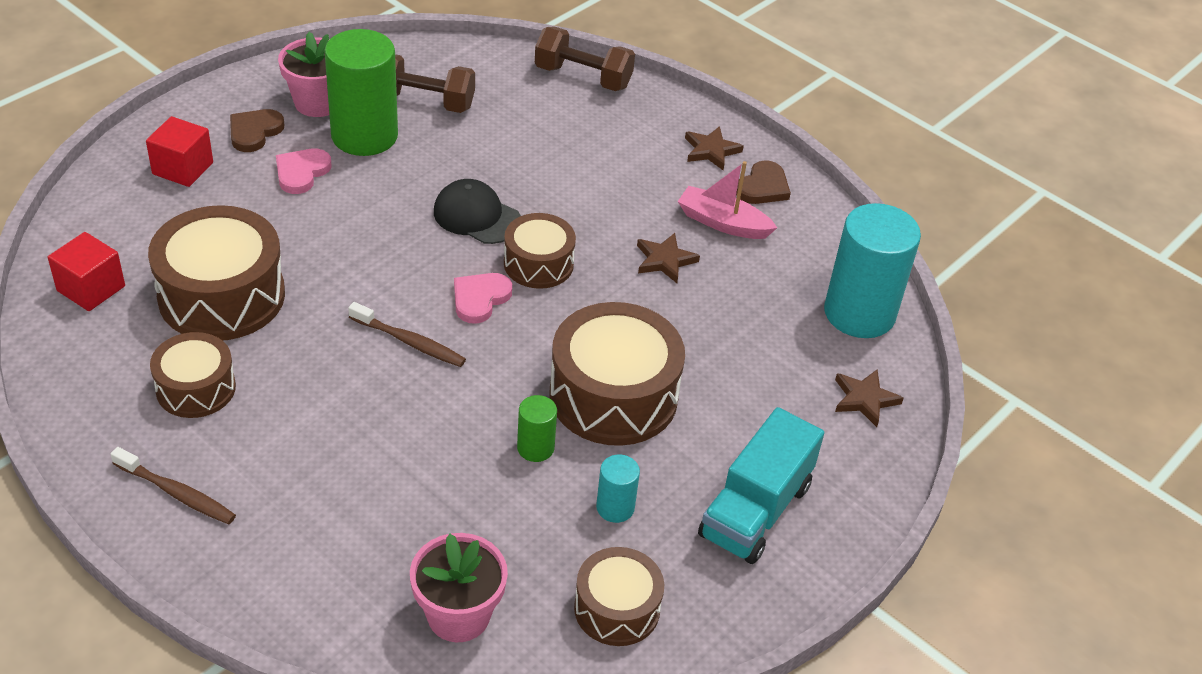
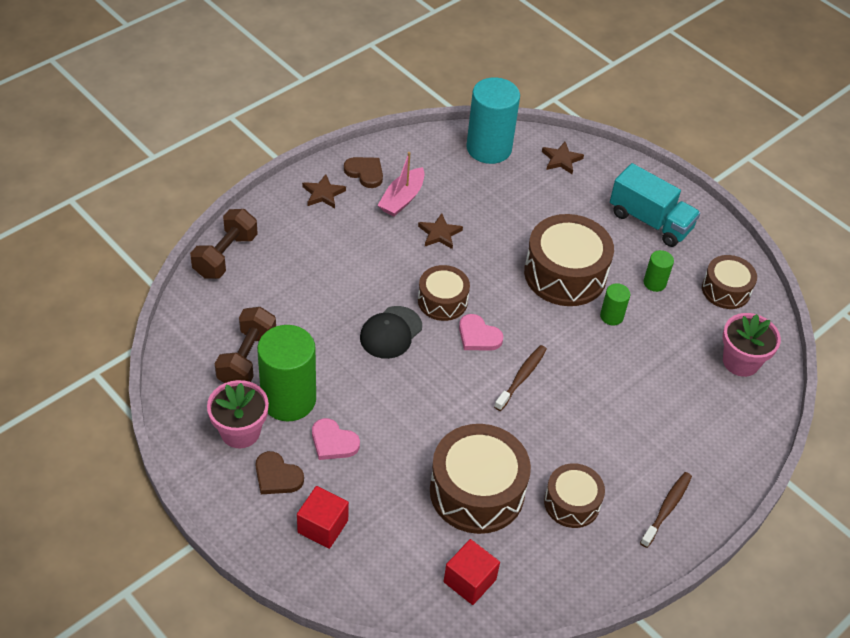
camera: 85 degrees left, 5 degrees up
(615, 507) = (654, 283): turquoise cylinder -> green cylinder

